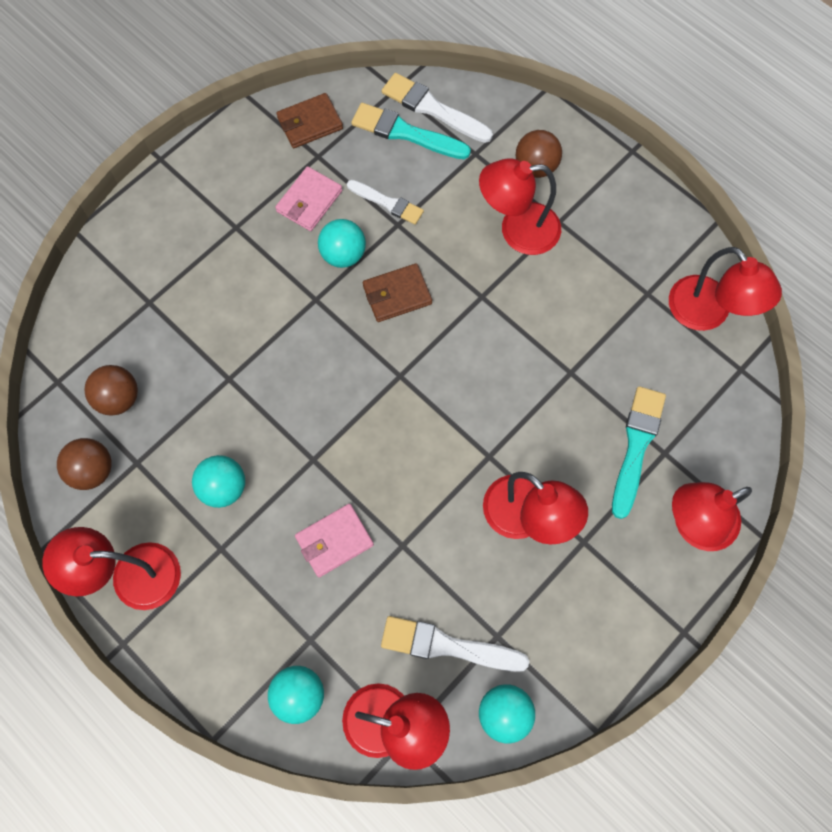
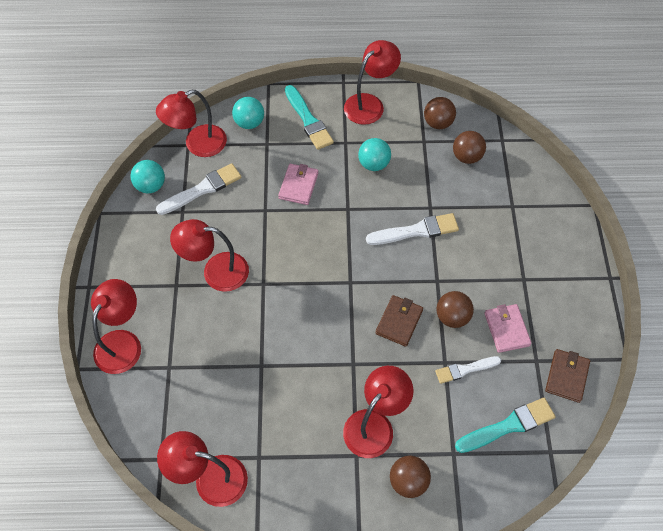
camera: 135 degrees right, 10 degrees down
(343, 254) = (452, 317): turquoise ball -> brown ball
(433, 108) = (513, 460): white brush -> white brush (416, 231)
(636, 446) = (188, 357): turquoise brush -> turquoise brush (308, 120)

